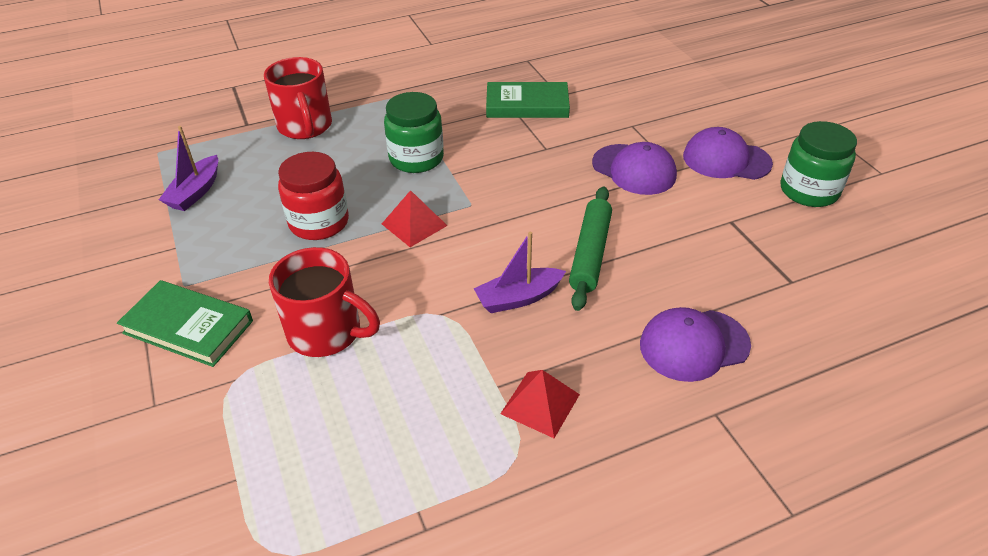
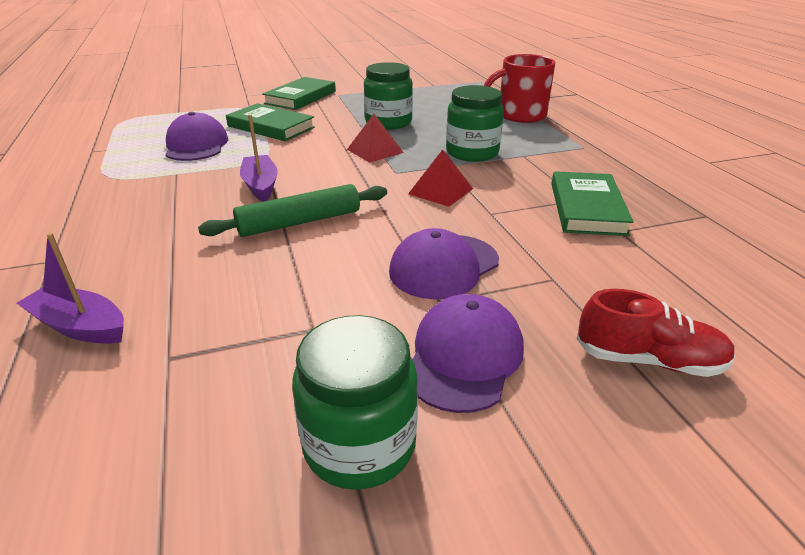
camera: 95 degrees right, 10 degrees down
(195, 192) = (433, 92): purple boat -> purple boat (80, 326)
(319, 222) = (388, 122): red jar -> green jar
(327, 332) = (271, 127): red mug -> green book
(540, 403) = (144, 187): red pyramid -> red pyramid (440, 191)
(590, 253) = (300, 222): green rolling pin -> green rolling pin turned 45 degrees counterclockwise
(693, 345) = (135, 262): purple cap -> purple cap (196, 145)
(698, 102) = (649, 360): none -> red shoe

